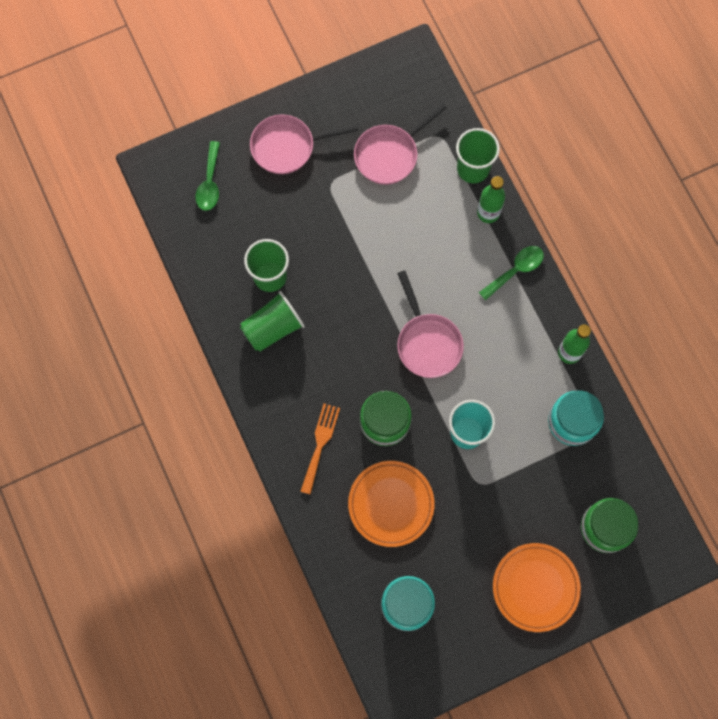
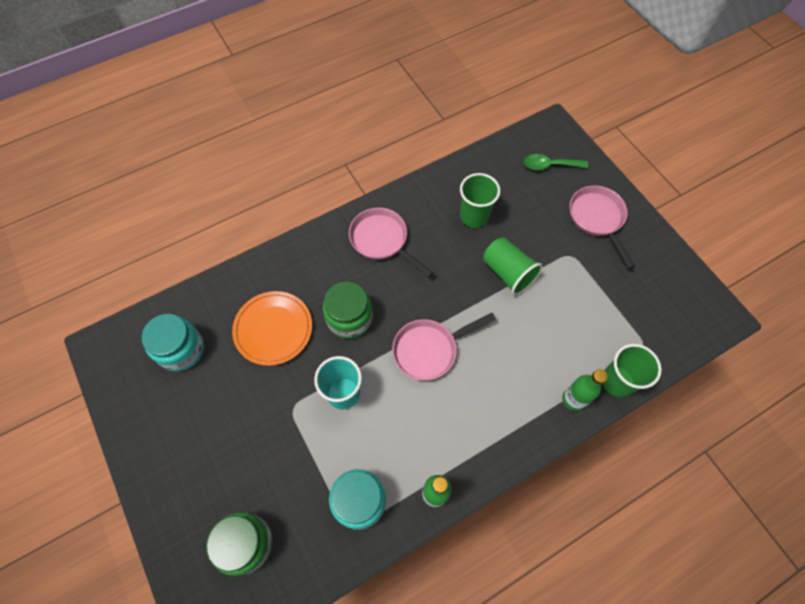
camera: 85 degrees right, 10 degrees down
(273, 328) = (428, 222): green cup -> green cup (508, 273)
(320, 444) = (327, 267): orange fork -> none
(390, 154) = (612, 303): pink pan -> pink pan (382, 241)
(515, 270) = (516, 431): green spoon -> none
(535, 587) = (188, 470): orange plate -> none

